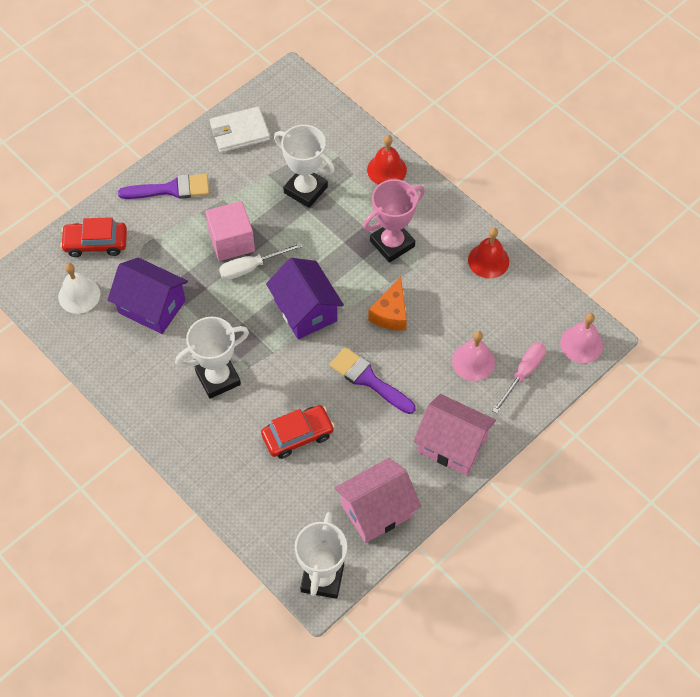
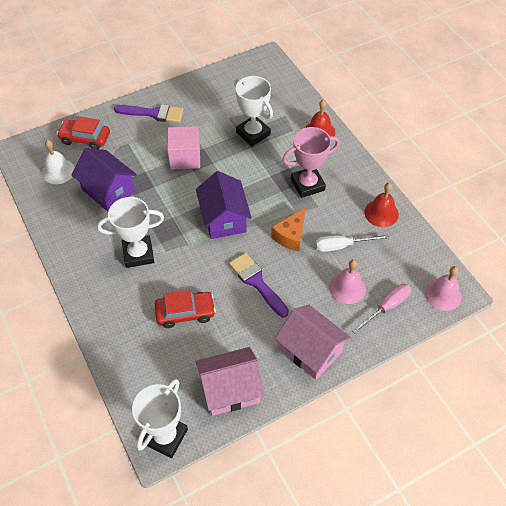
camera: 15 degrees right, 5 degrees down
(239, 132) = (217, 85): white wallet -> none
(251, 267) = (193, 179): white screwdriver -> white screwdriver (342, 246)

